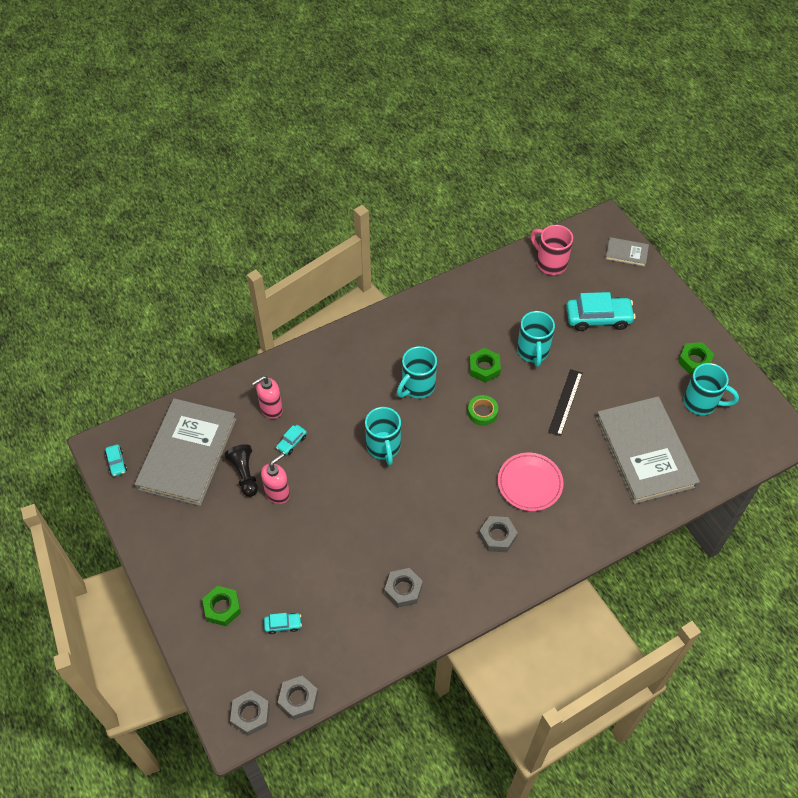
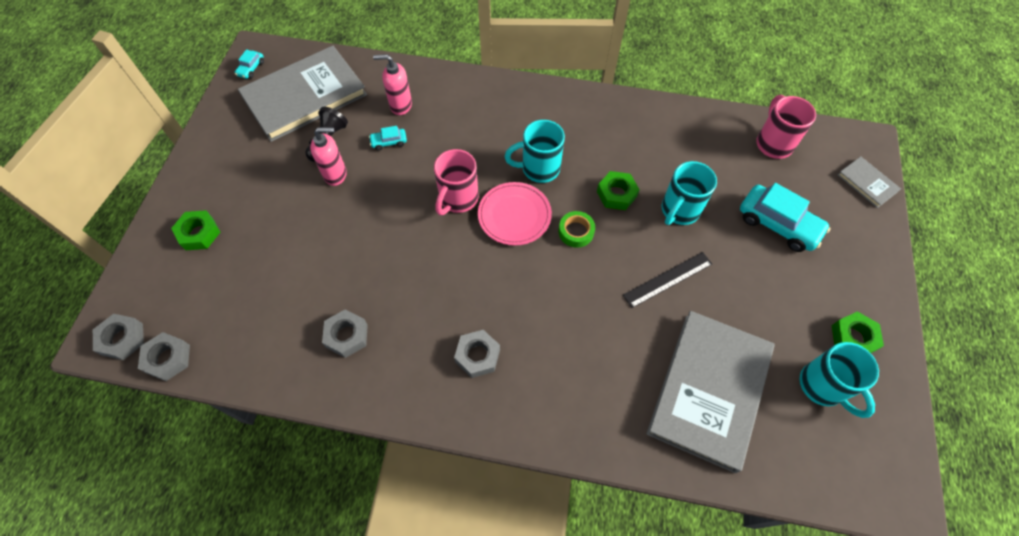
camera: 40 degrees right, 5 degrees up
(283, 625) = (225, 285): turquoise car -> none
(384, 447) = (458, 199): turquoise mug -> pink mug
(530, 483) = (557, 330): pink plate -> pink plate (514, 215)

